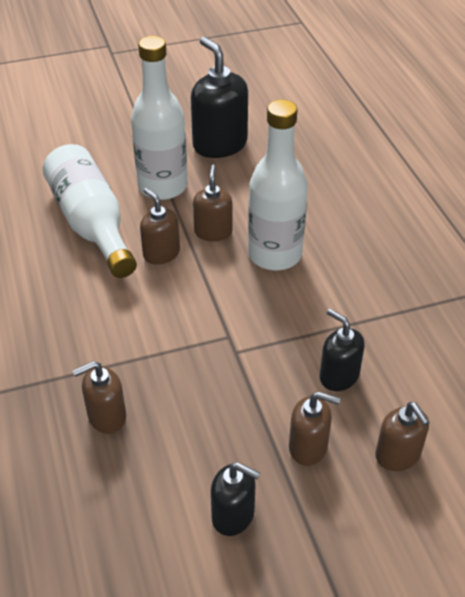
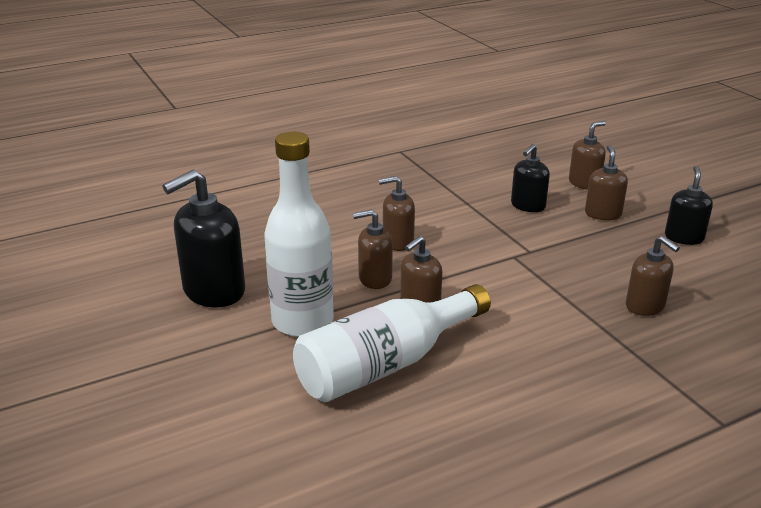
camera: 100 degrees left, 15 degrees down
(275, 255) = (397, 242): white bottle -> brown soap dispenser

